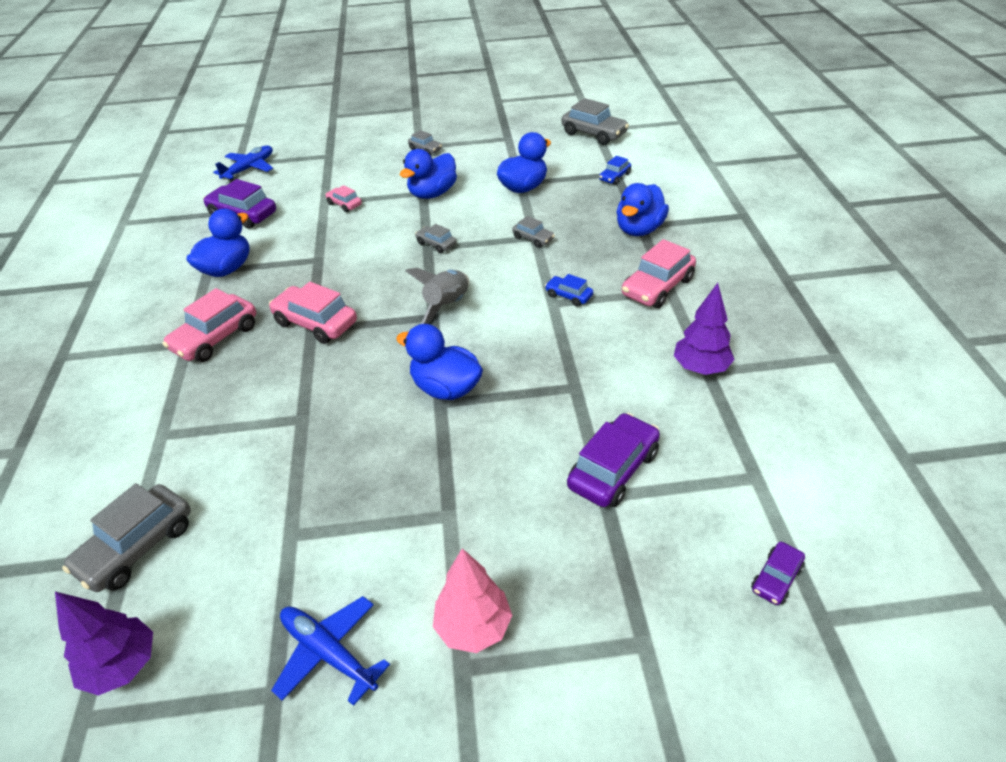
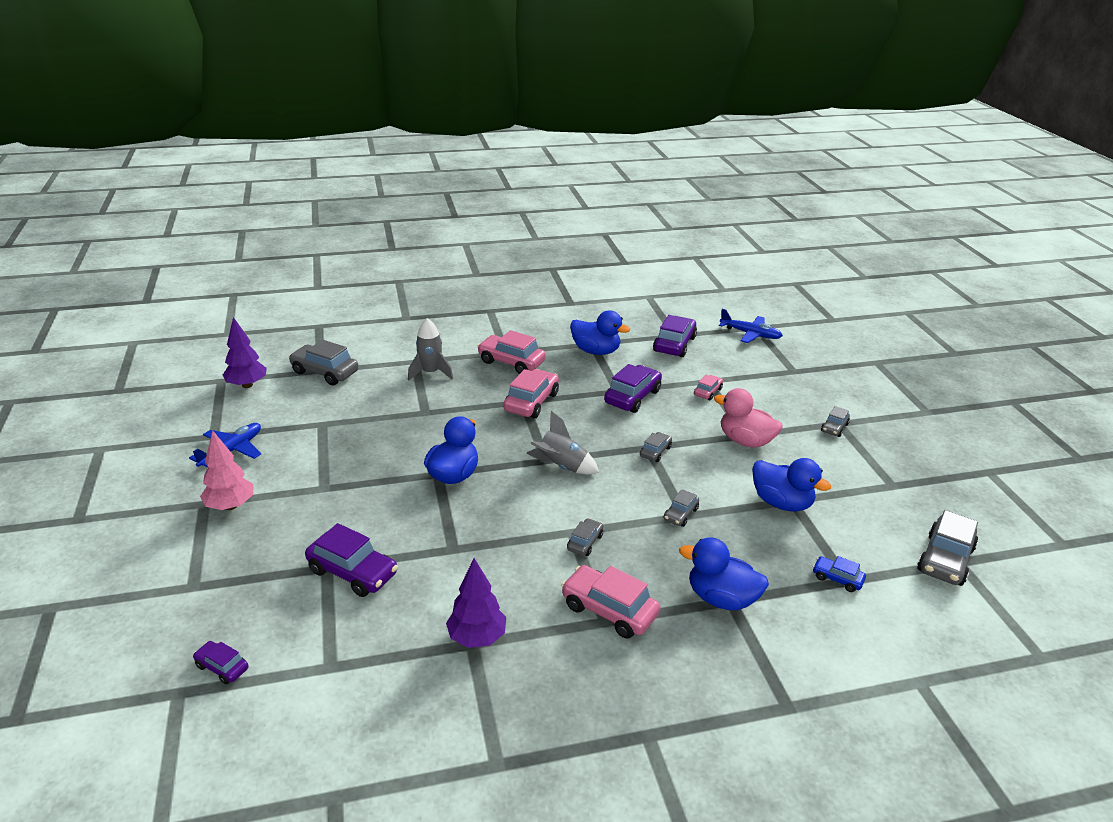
camera: 80 degrees right, 10 degrees down
(203, 416) = (430, 373): none -> grey rocket
(334, 250) = (632, 397): none -> purple car
(432, 194) = (745, 441): blue duck -> pink duck
(569, 296) = (585, 542): blue car -> grey car

